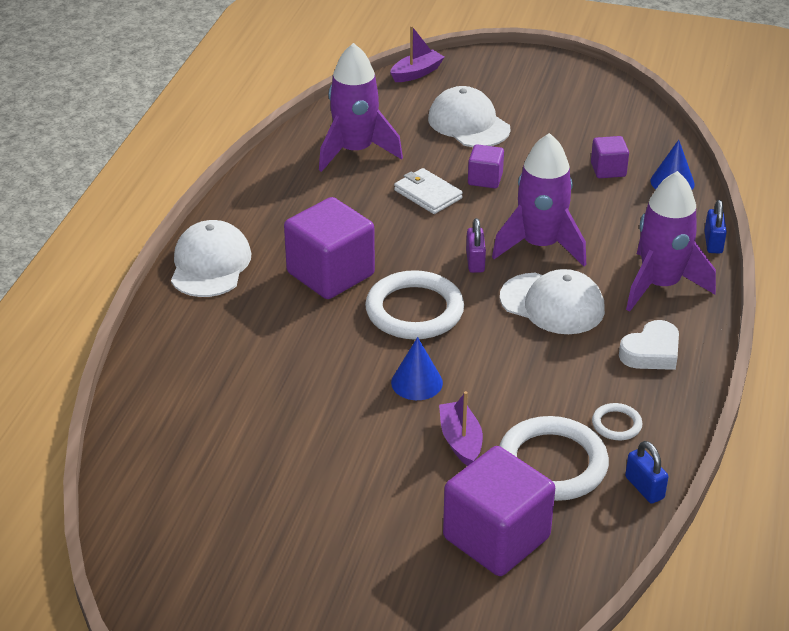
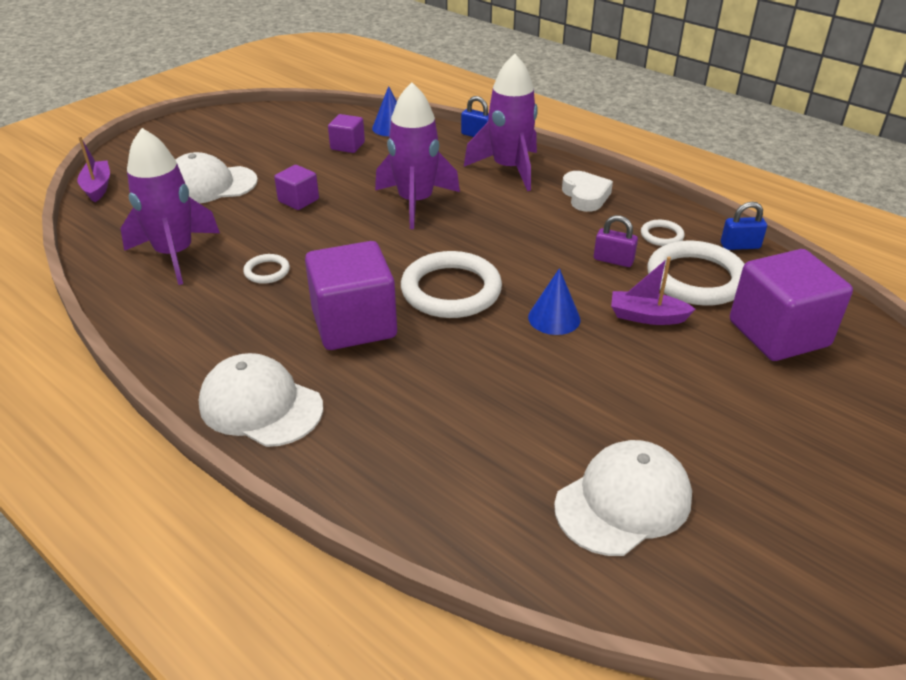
camera: 65 degrees left, 0 degrees up
(367, 204) = (267, 271): none -> white ring
(427, 194) = (288, 234): white wallet -> none
(475, 261) = (409, 239): purple padlock -> purple padlock (613, 260)
(552, 304) = (496, 219): white cap -> white cap (623, 501)

